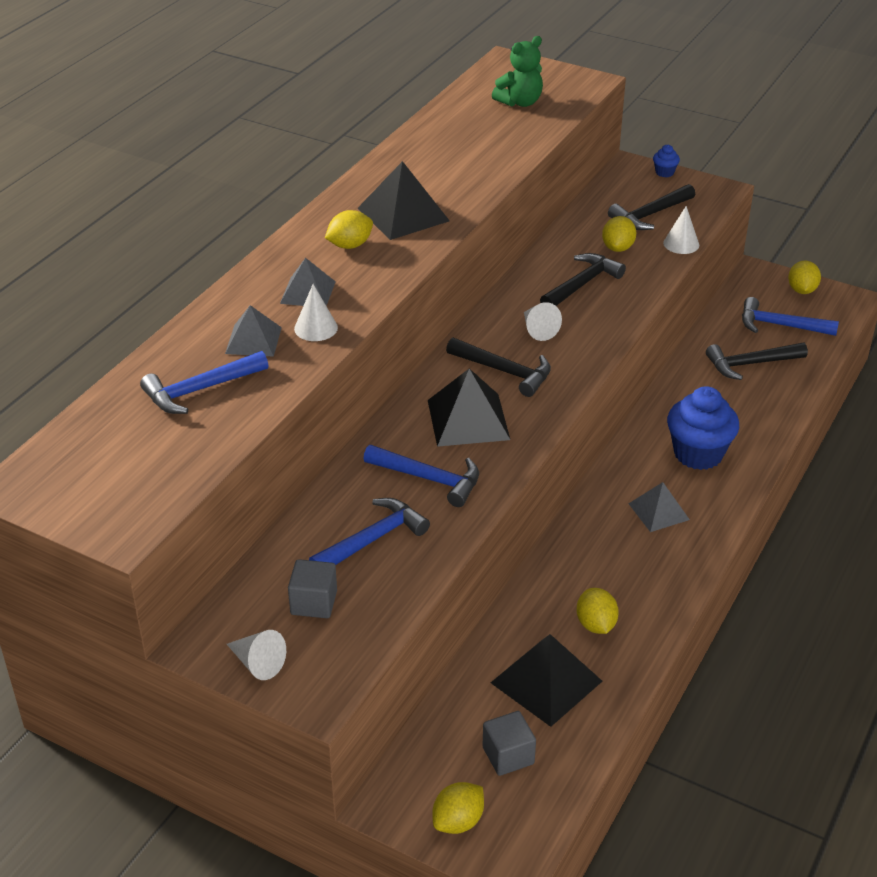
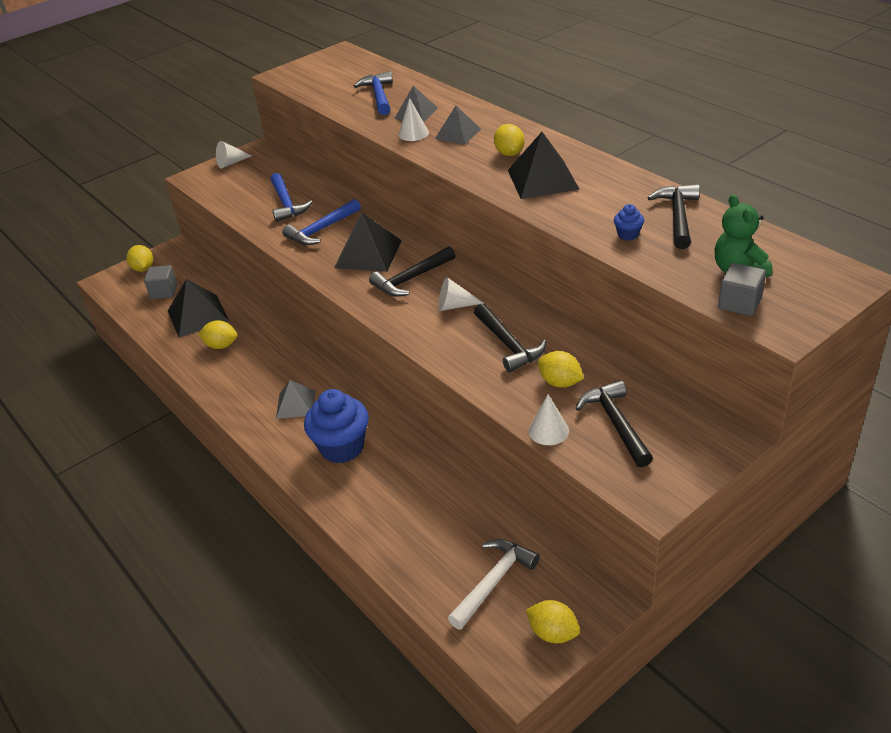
camera: 115 degrees right, 0 degrees up
(314, 603) = (256, 181): grey cube -> grey cube (739, 303)
(664, 172) = (709, 463): blue cupcake -> blue cupcake (628, 235)
(750, 364) = (441, 529): black hammer -> black hammer (677, 216)
(780, 325) = (493, 581): blue hammer -> white hammer

